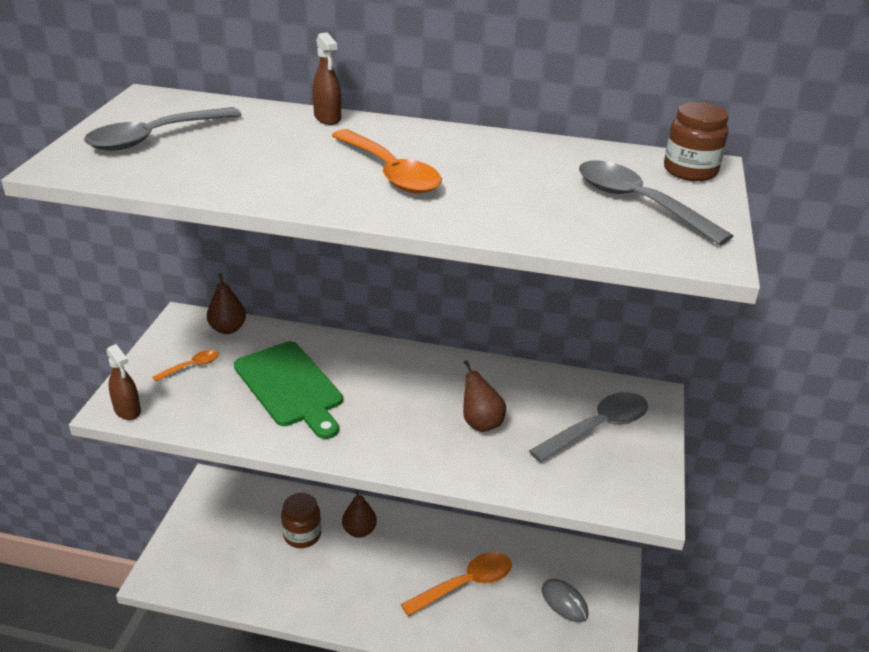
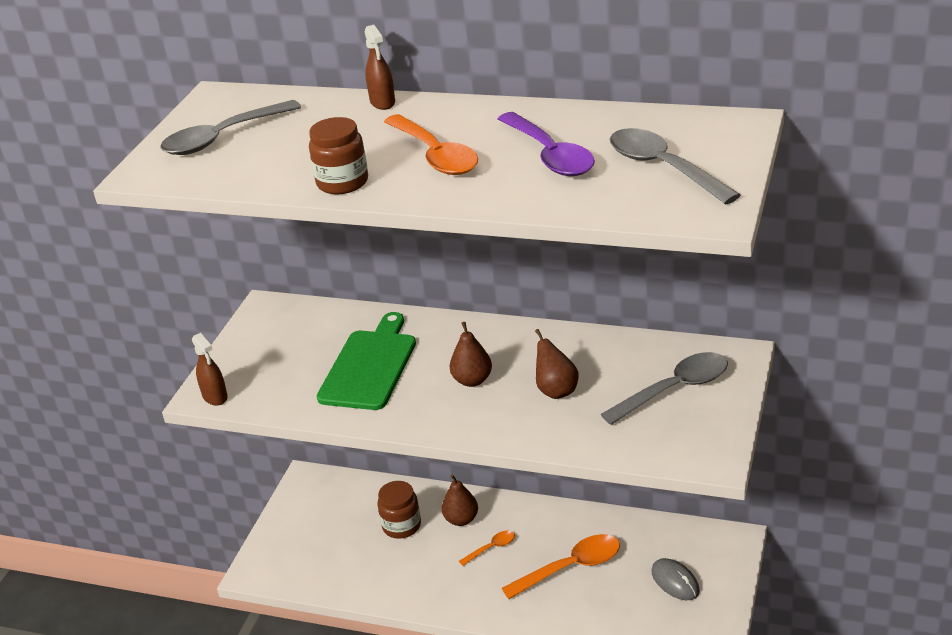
camera: 10 degrees right, 0 degrees up
(191, 366) = (274, 352): orange spoon -> orange spoon (491, 548)
(228, 329) = (309, 313): brown pear -> brown pear (472, 380)
(290, 387) = (370, 366): green cutting board -> green cutting board turned 135 degrees counterclockwise
(514, 182) = (550, 155): none -> purple spoon
(690, 171) = (725, 129): brown jar -> brown jar (342, 182)

